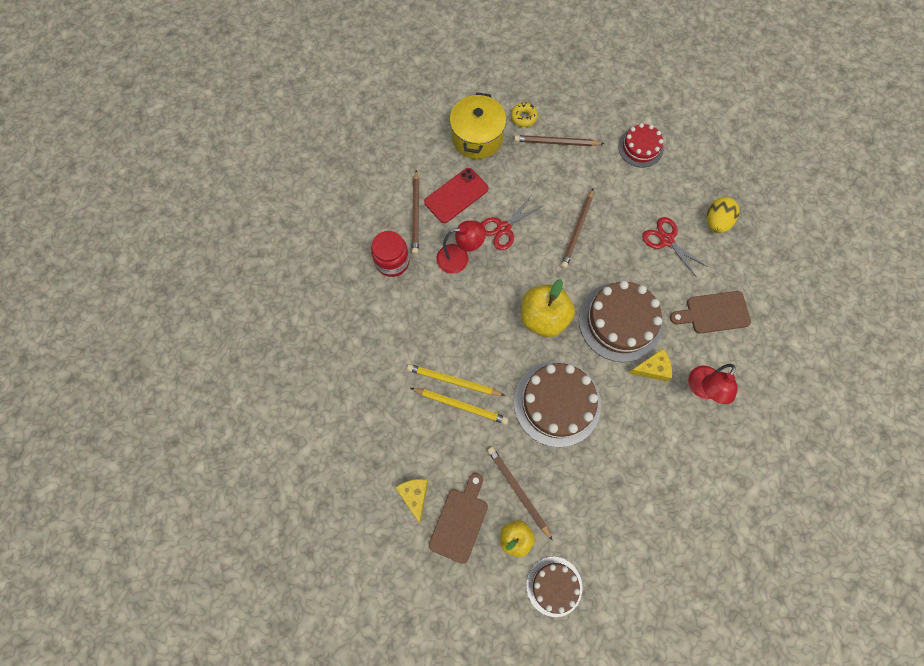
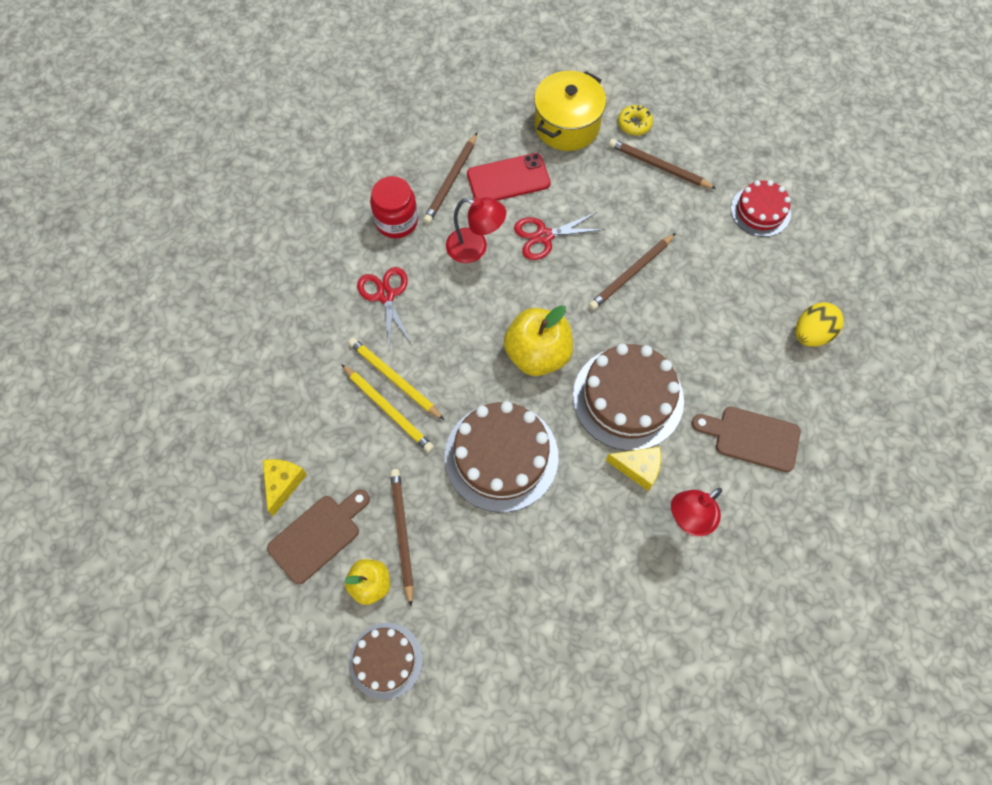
camera: 25 degrees right, 5 degrees down
(666, 240) = (736, 329): red scissors -> red scissors (386, 295)

